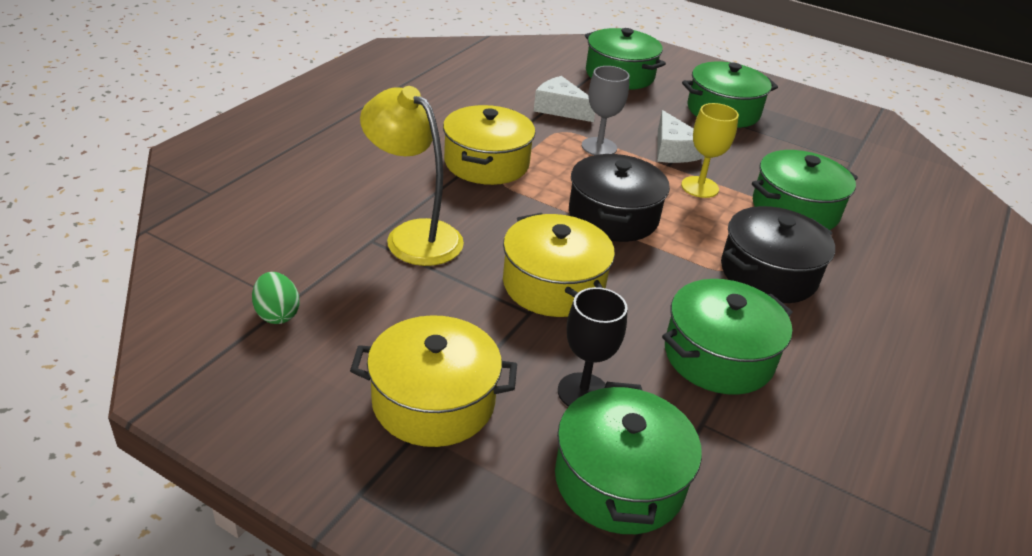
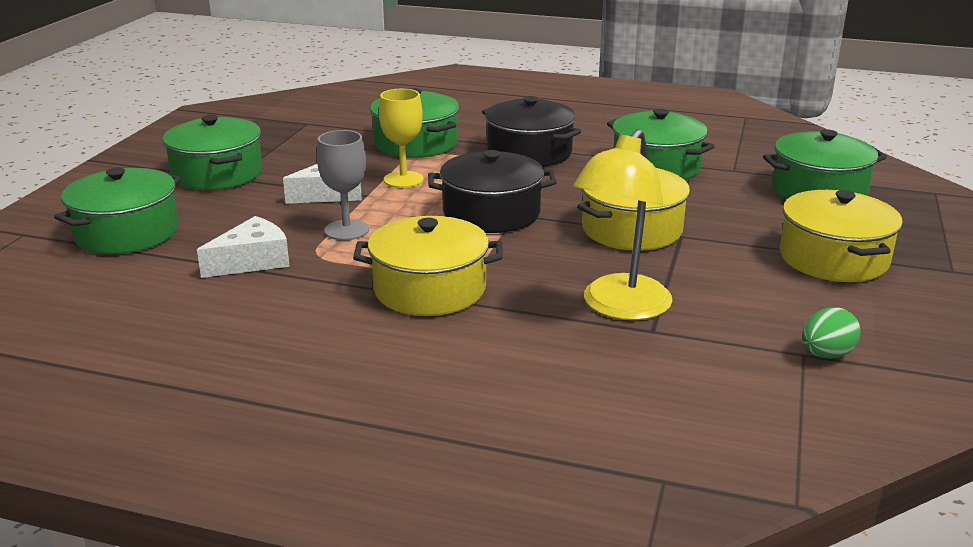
camera: 100 degrees left, 10 degrees down
(560, 108) = (252, 261): white cheese -> white cheese turned 150 degrees counterclockwise
(583, 392) = (752, 207): black goblet -> none

